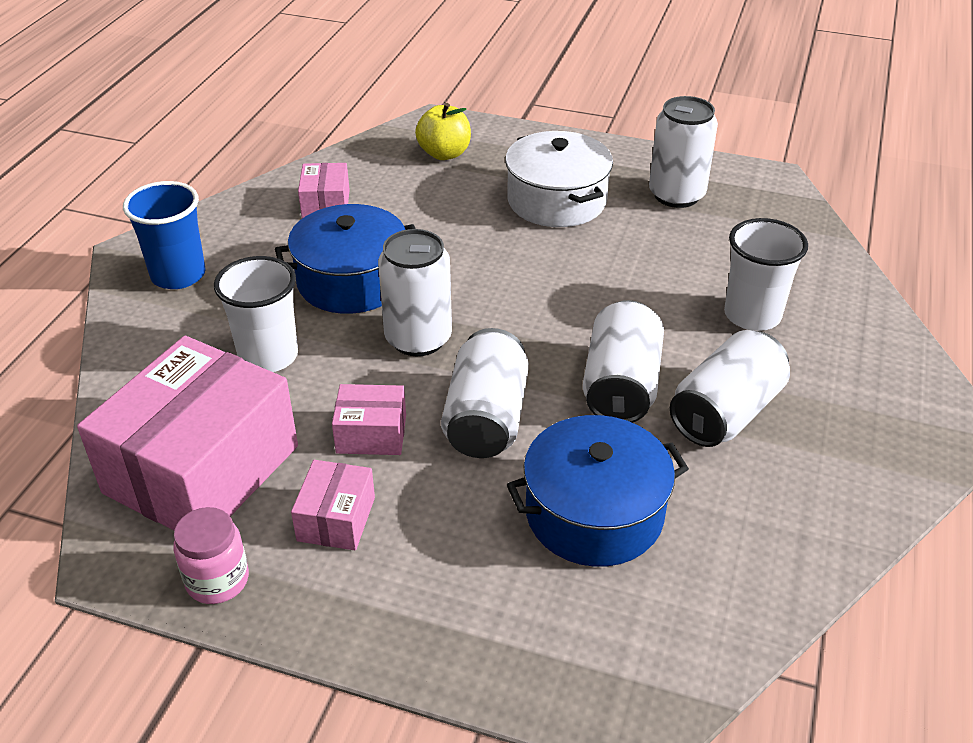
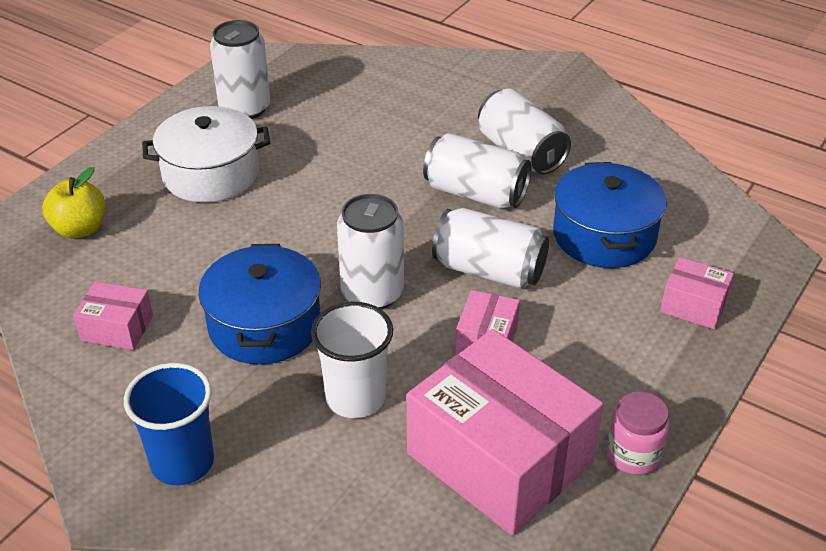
camera: 75 degrees left, 0 degrees up
(336, 519) = (580, 374): pink box -> pink box (693, 305)
(752, 315) = (420, 113): white cup -> none

